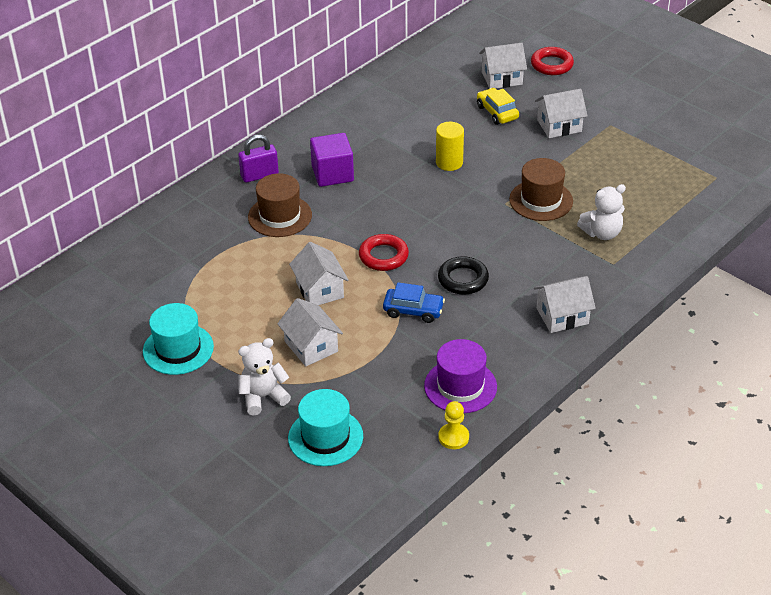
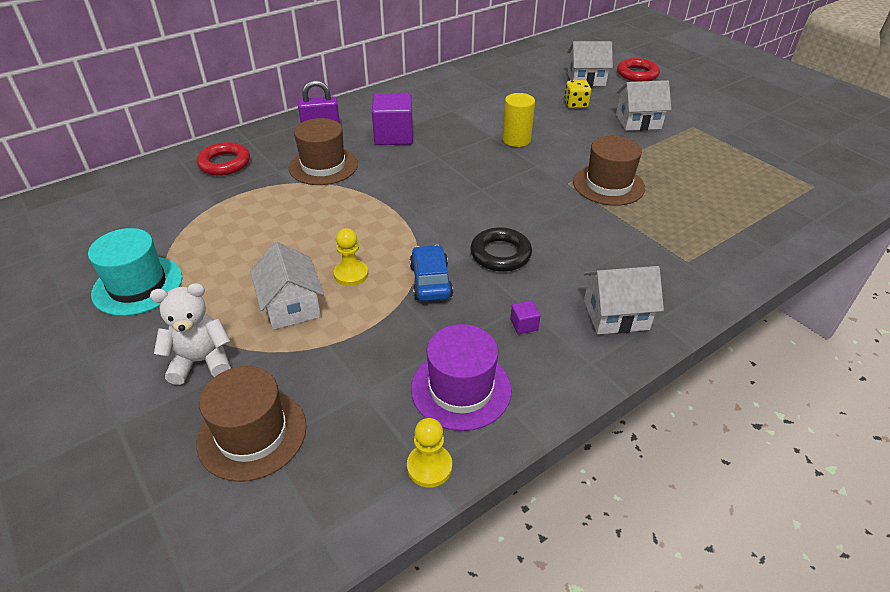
camera: 10 degrees right, 0 degrees up
(319, 290) = (331, 243): white house -> none
(325, 437) = (252, 434): turquoise hat -> brown hat
(347, 314) = (351, 274): none -> yellow pawn
(383, 256) = (417, 218): red ring -> red ring (224, 163)
(413, 310) = (430, 281): blue car -> blue car turned 120 degrees counterclockwise
(494, 334) = (524, 325): none -> purple cube
(497, 112) = (576, 104): yellow car -> yellow dice
(602, 233) = (676, 226): white teddy bear -> none

